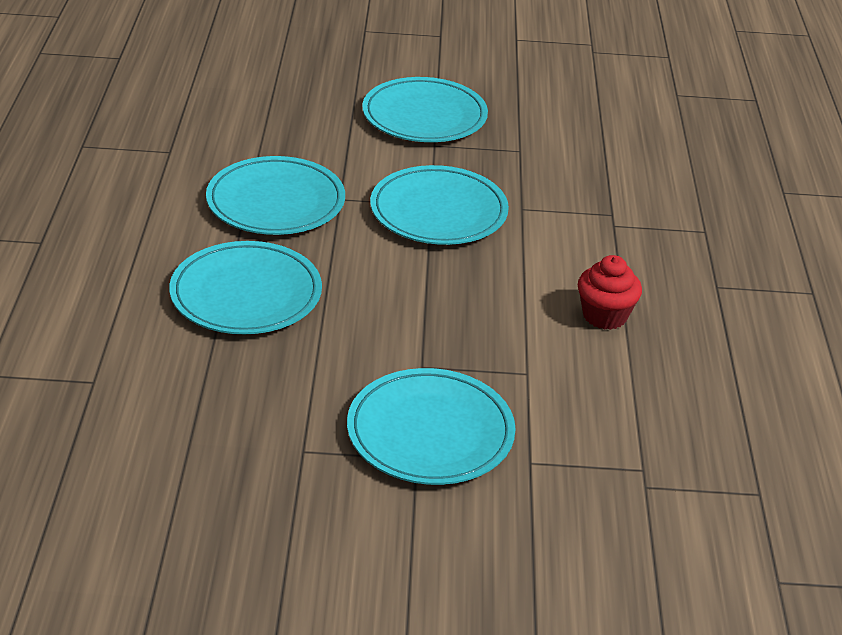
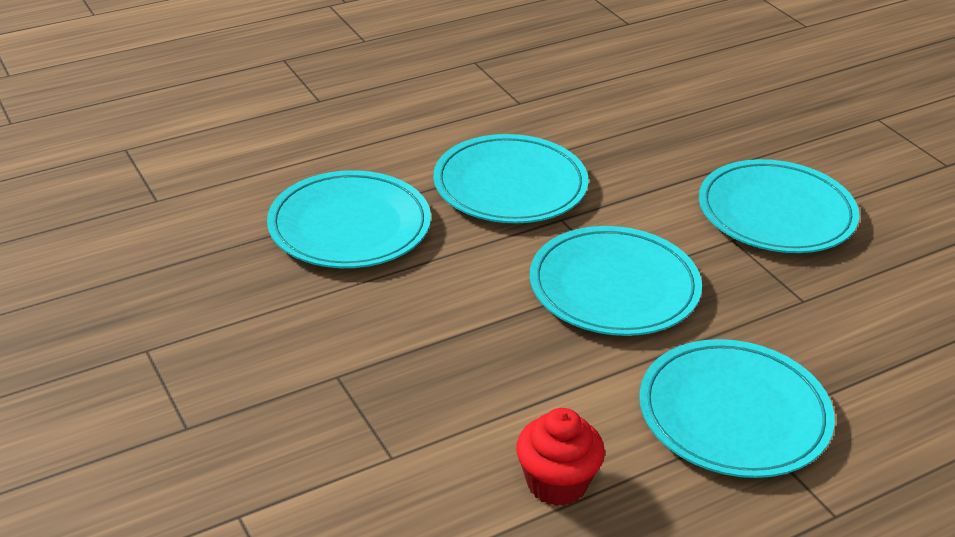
camera: 60 degrees right, 0 degrees up
(430, 432) = (233, 422): turquoise plate -> turquoise plate (734, 414)

